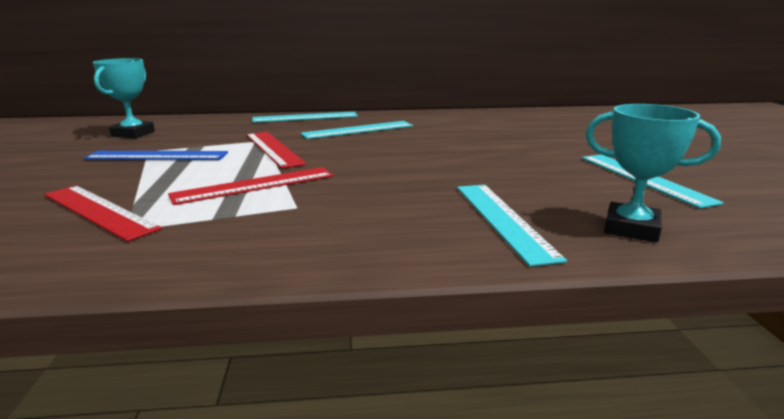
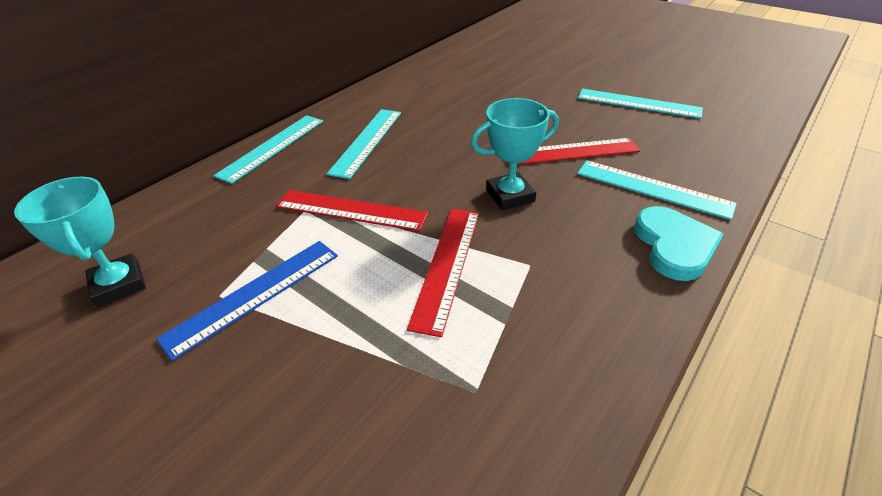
camera: 45 degrees left, 20 degrees up
(99, 211) = (397, 398): red ruler -> red ruler (570, 152)
(424, 250) = (674, 246): none -> turquoise heart
(631, 228) = (708, 155): turquoise trophy -> turquoise trophy (510, 195)

